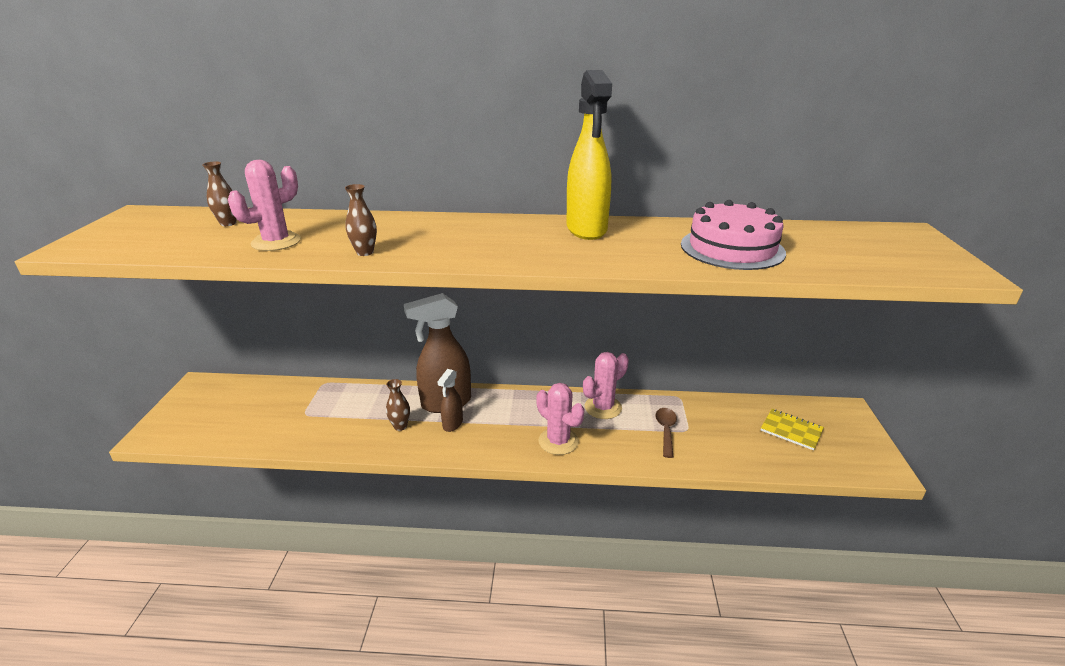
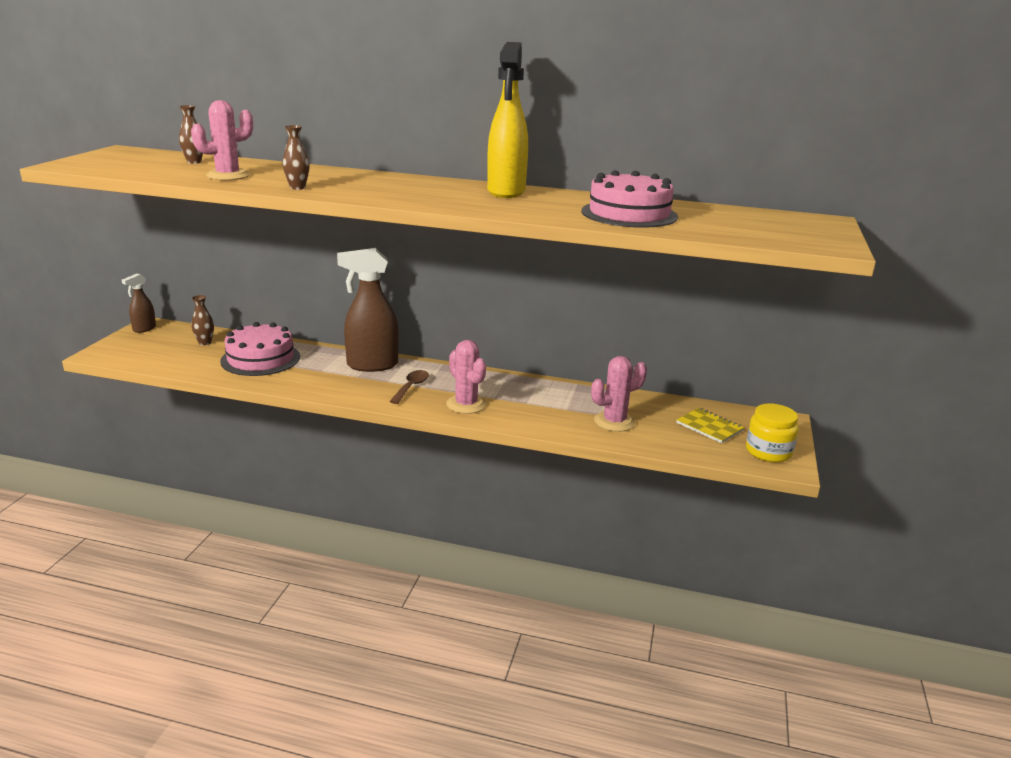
camera: 10 degrees right, 5 degrees down
(329, 413) = (260, 359): none -> pink cake
(400, 426) = (321, 376): brown vase -> brown vase (205, 343)
(452, 424) = (371, 380): brown spray bottle -> brown spray bottle (144, 329)
(603, 407) = (524, 387): pink cactus -> pink cactus (614, 422)
(666, 430) = (578, 410): brown spoon -> brown spoon (411, 387)
(858, 453) = (768, 451): none -> yellow jar

